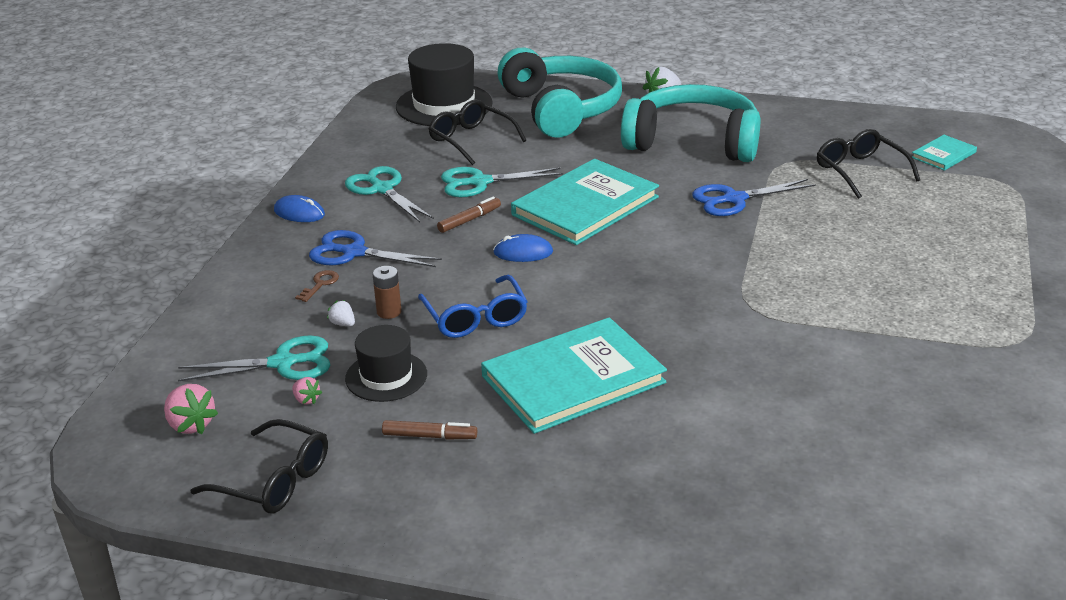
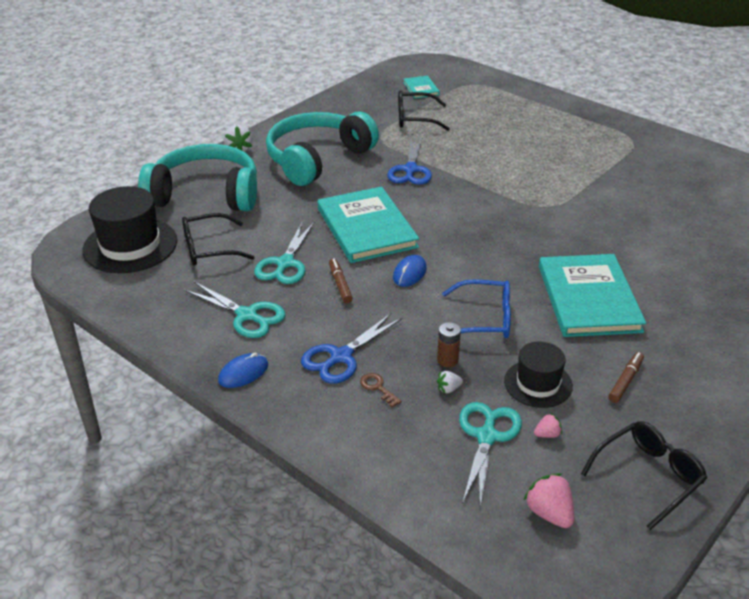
camera: 65 degrees left, 5 degrees up
(191, 425) = (549, 513): pink strawberry -> pink strawberry turned 105 degrees counterclockwise
(382, 189) = (247, 315): turquoise scissors -> turquoise scissors turned 135 degrees counterclockwise

